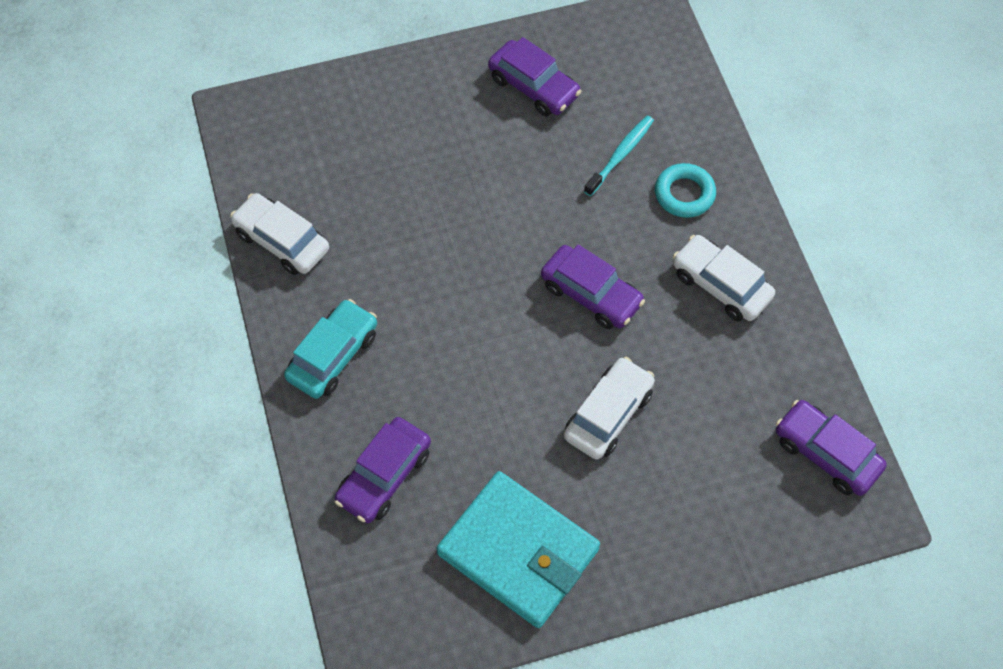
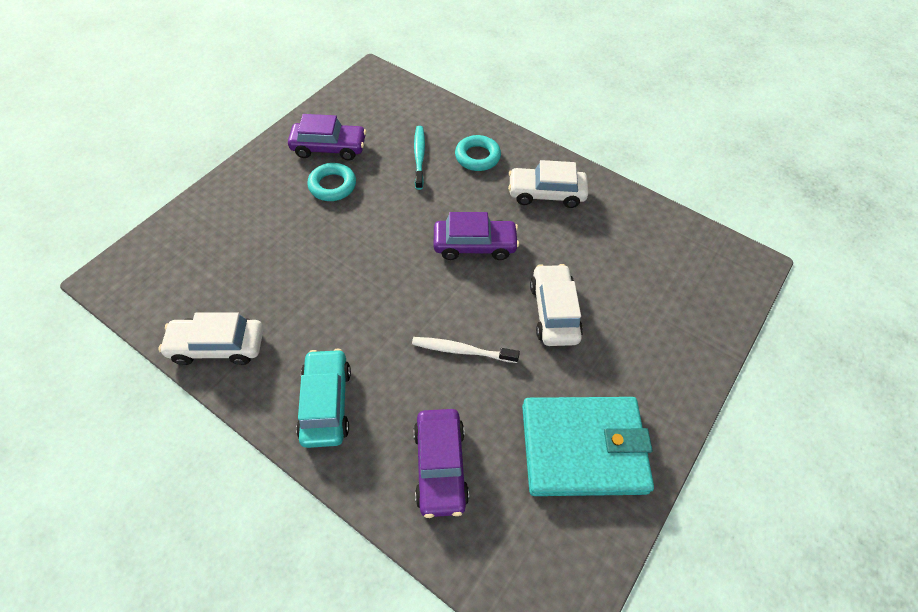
camera: 40 degrees left, 5 degrees down
(487, 391) = (462, 350): none -> white toothbrush
(502, 136) = (332, 185): none -> turquoise ring
(826, 453) = (694, 249): purple car -> none

